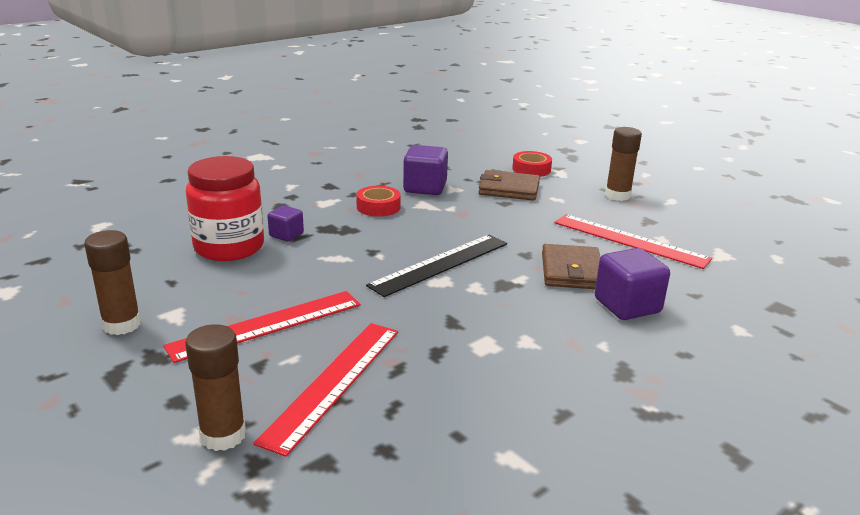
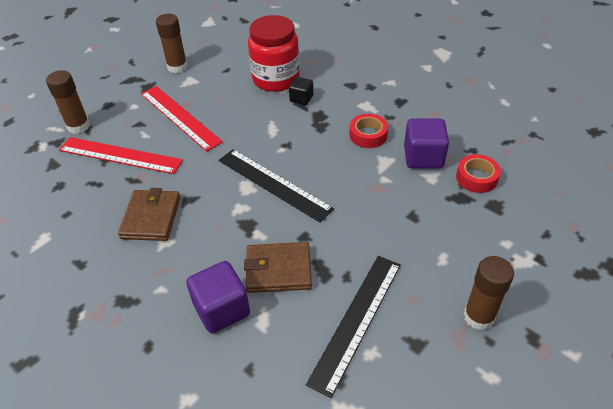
camera: 85 degrees right, 20 degrees up
(286, 235) = (301, 99): purple cube -> black cube
(509, 189) = (450, 217): brown wallet -> brown wallet (151, 217)
(531, 169) = (518, 234): red tape -> red tape (476, 178)
(629, 240) = (356, 320): red ruler -> black ruler

